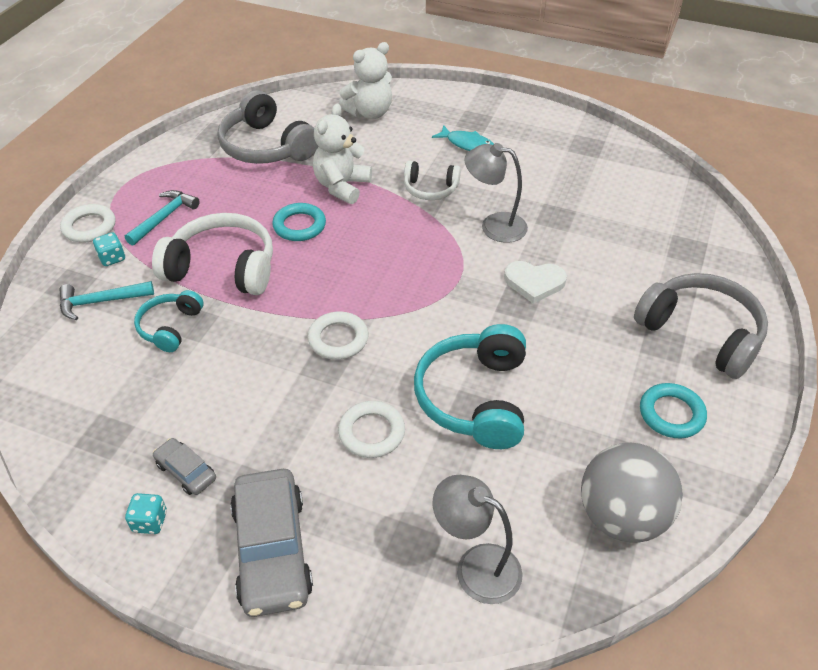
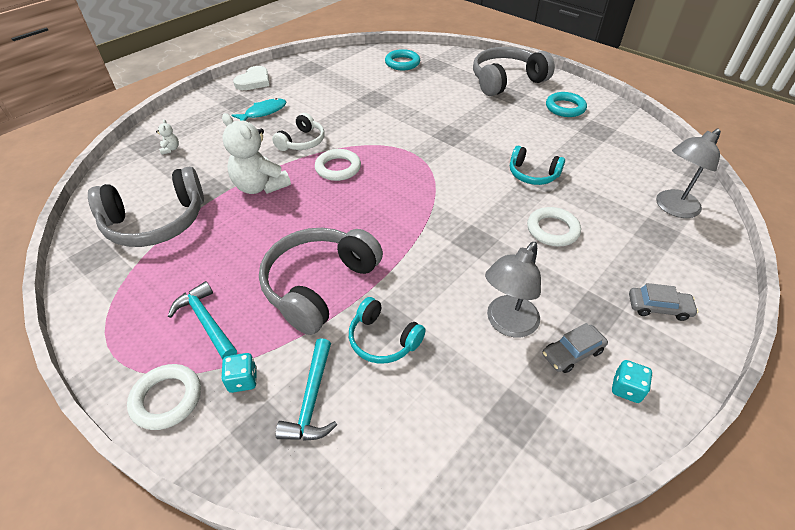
camera: 70 degrees left, 0 degrees up
(222, 268) = (319, 285): white headphones -> grey headphones
(272, 550) = (658, 308): grey car -> grey car, size x0.50
(299, 226) = (294, 222): turquoise ring -> turquoise ring (402, 63)
(338, 339) = (449, 227): white ring -> white ring (338, 168)
(369, 113) = (170, 149): white teddy bear -> white teddy bear, size x0.42
(475, 398) = (532, 174): turquoise headphones -> turquoise headphones, size x0.56
(494, 225) = (366, 124): grey lamp -> grey lamp (507, 324)
(534, 282) = (434, 123): white heart -> white heart (254, 81)
(621, 516) = (637, 145): grey ball -> none

